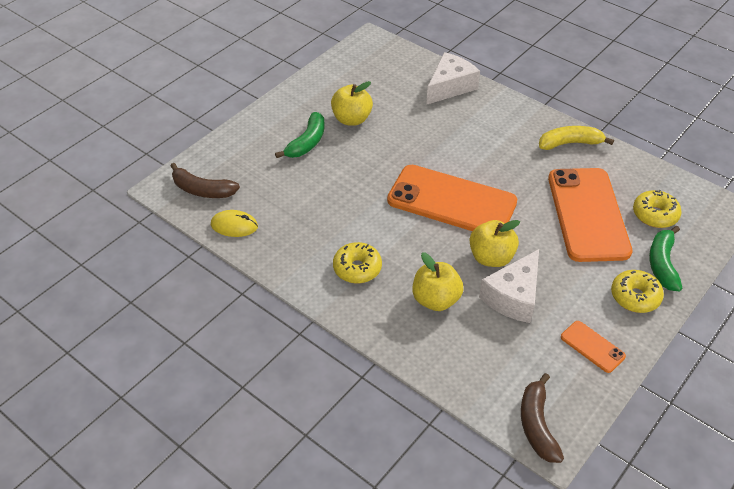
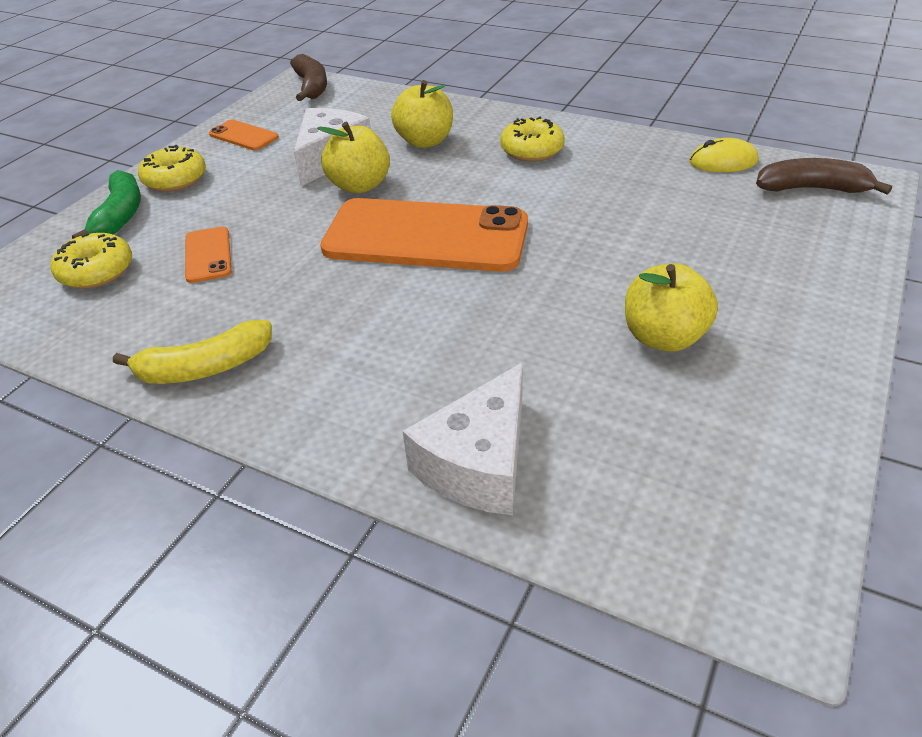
camera: 170 degrees right, 5 degrees down
(307, 143) = (715, 279): green banana -> none
(587, 214) = (208, 255): orange phone -> orange phone, size x0.44

